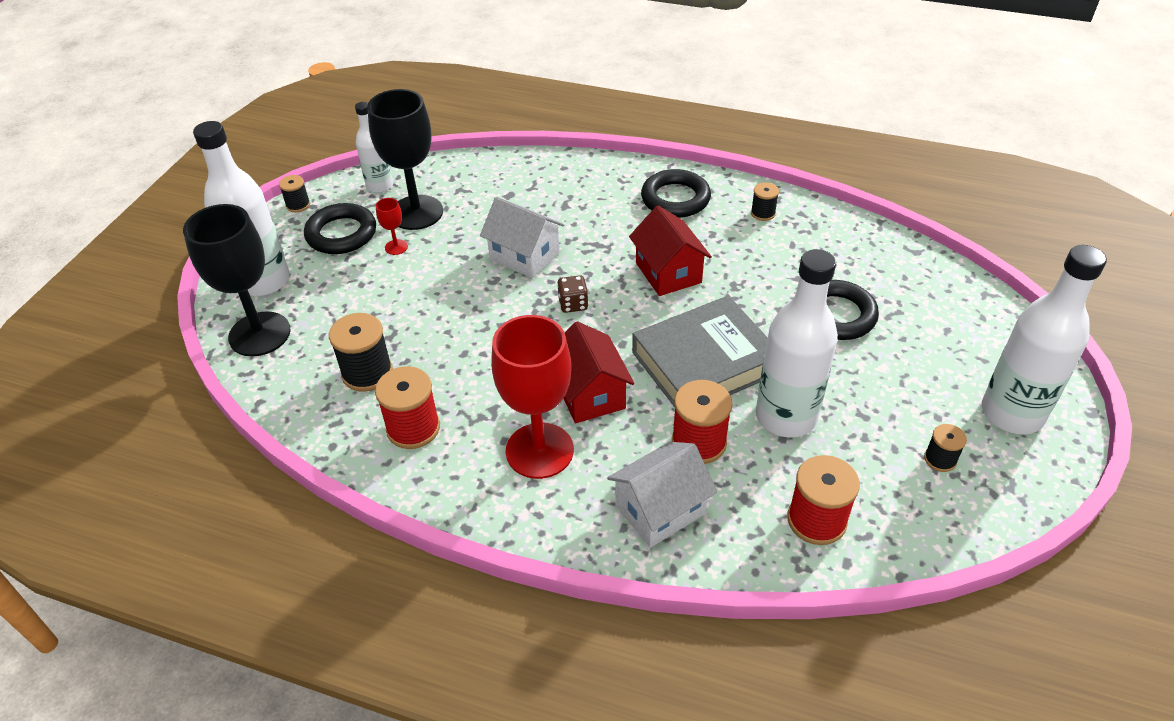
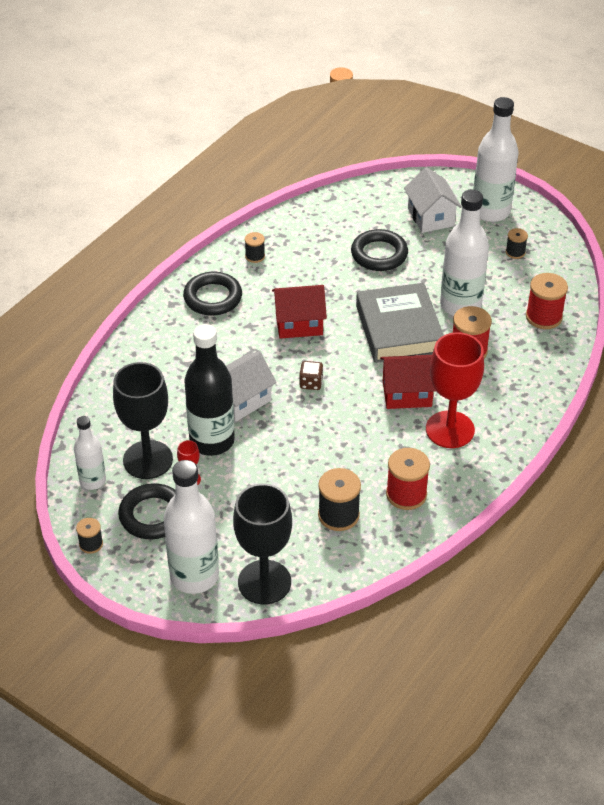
camera: 75 degrees left, 0 degrees up
(455, 249) = (212, 441): none -> black bottle
(660, 510) = (516, 382): white house -> white house (431, 217)

